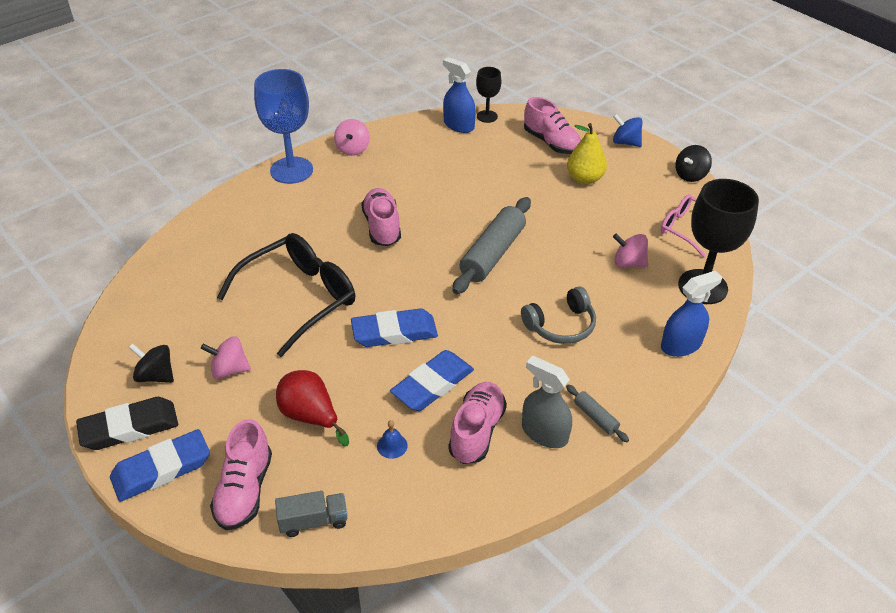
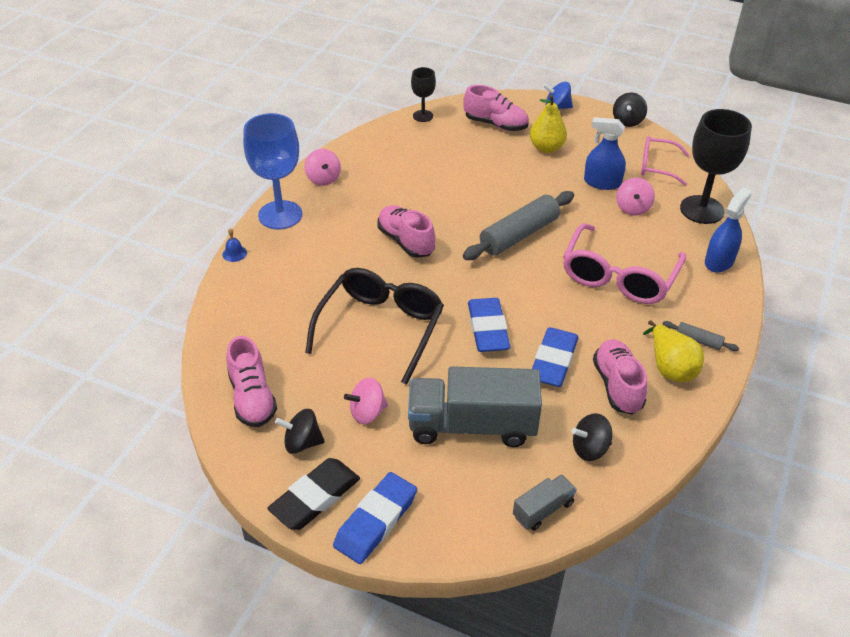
camera: 25 degrees left, 0 degrees up
(244, 490) = (464, 509): pink shoe -> pink shoe (252, 398)
(310, 416) = (472, 425): red pear -> grey truck
(392, 445) = (559, 423): blue bell -> blue bell (234, 253)
(394, 332) = (488, 329): blue eraser -> blue eraser turned 60 degrees counterclockwise
(402, 481) = (590, 449): none -> black spinning top
(458, 125) = (403, 130): blue spray bottle -> blue spray bottle (602, 182)
(492, 254) = (519, 235): grey rolling pin -> grey rolling pin turned 45 degrees clockwise
(544, 433) = (670, 367): grey spray bottle -> yellow pear
(561, 326) = (618, 277): grey headphones -> pink glasses
(628, 263) = (632, 208): pink spinning top -> pink spinning top turned 75 degrees counterclockwise

